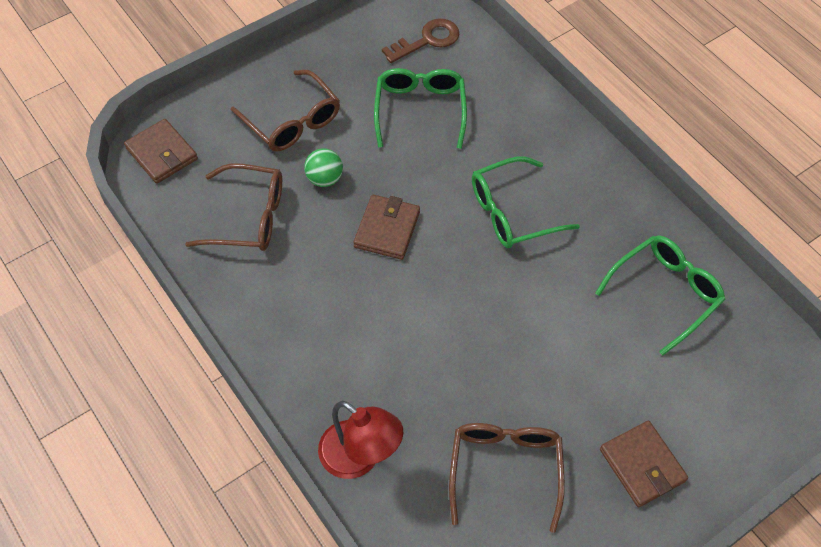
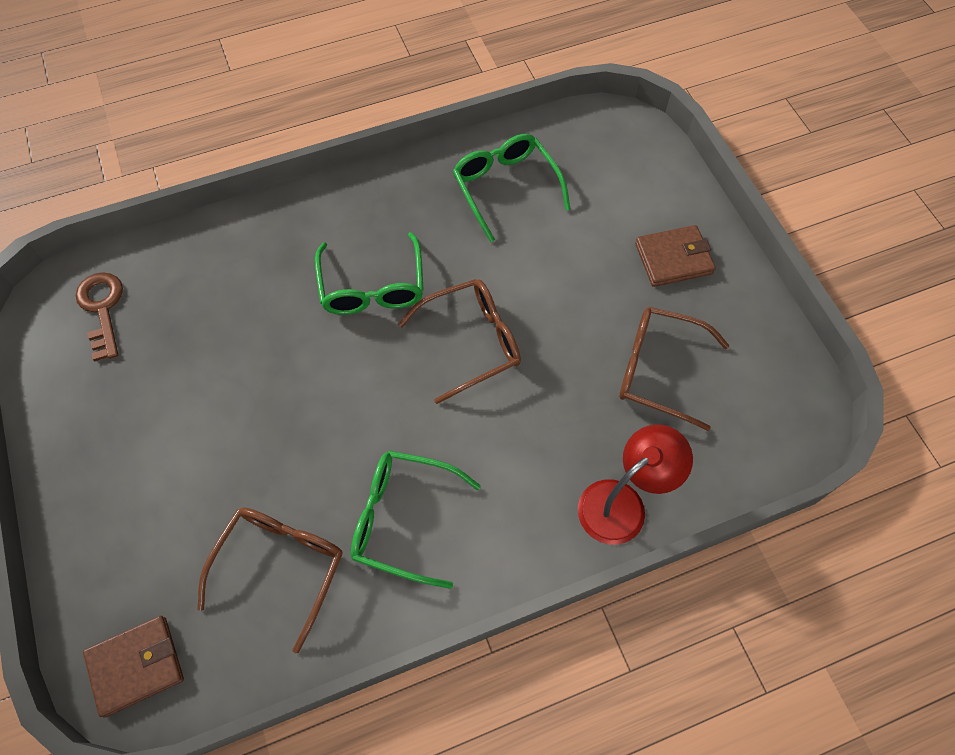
camera: 75 degrees left, 5 degrees up
(292, 121) = (155, 487): brown glasses -> brown glasses (471, 342)
(324, 179) = (257, 466): green ball -> none
(387, 229) = (352, 413): brown wallet -> none
(420, 110) = (201, 341): green glasses -> green glasses (403, 519)

